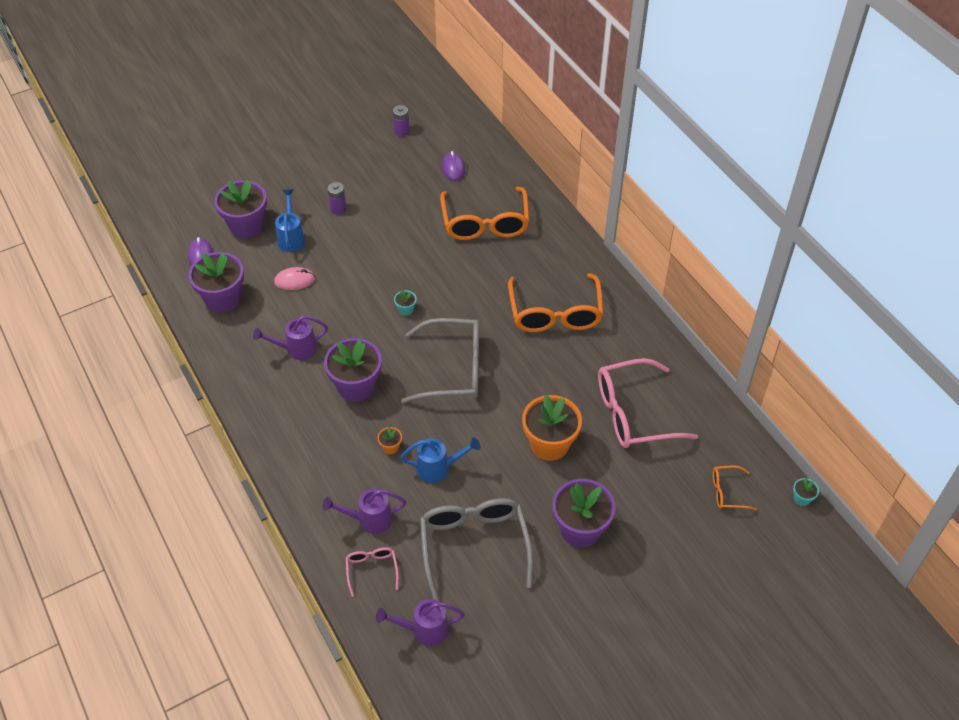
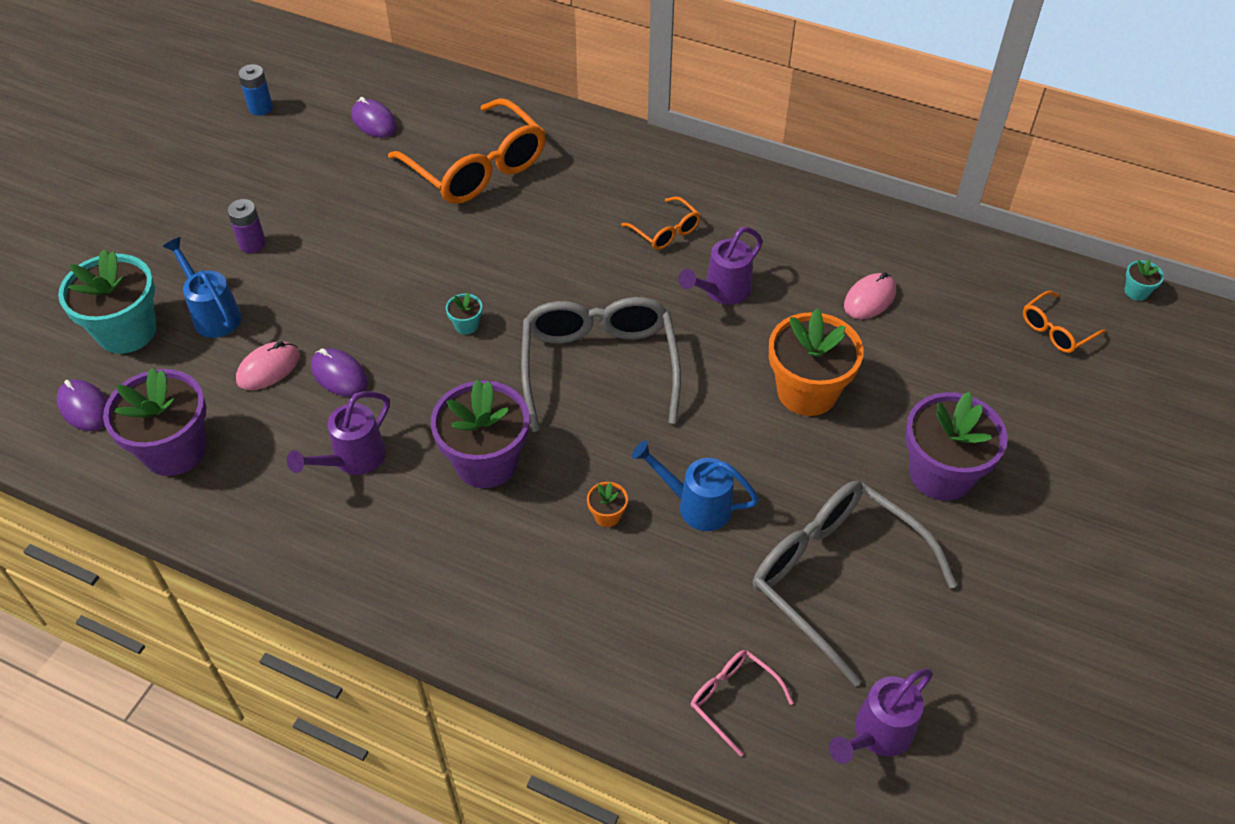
camera: 35 degrees left, 0 degrees up
(246, 226) = (127, 331): purple flower pot -> turquoise flower pot
(324, 302) = (339, 375): none -> purple mouse
(369, 519) = (667, 631): purple watering can -> purple watering can (722, 291)
(401, 131) = (260, 108): purple battery -> blue battery
(438, 468) = (696, 505): blue watering can -> blue watering can turned 120 degrees counterclockwise
(453, 369) = (599, 367): grey glasses -> grey glasses turned 60 degrees counterclockwise
(555, 313) = (665, 231): orange glasses -> orange glasses, size x0.47
(634, 413) = (869, 299): pink glasses -> pink mouse

